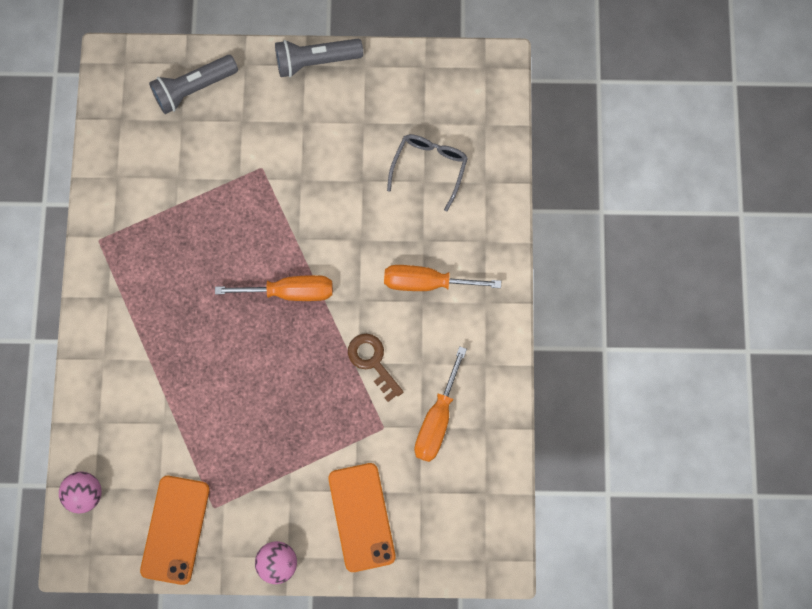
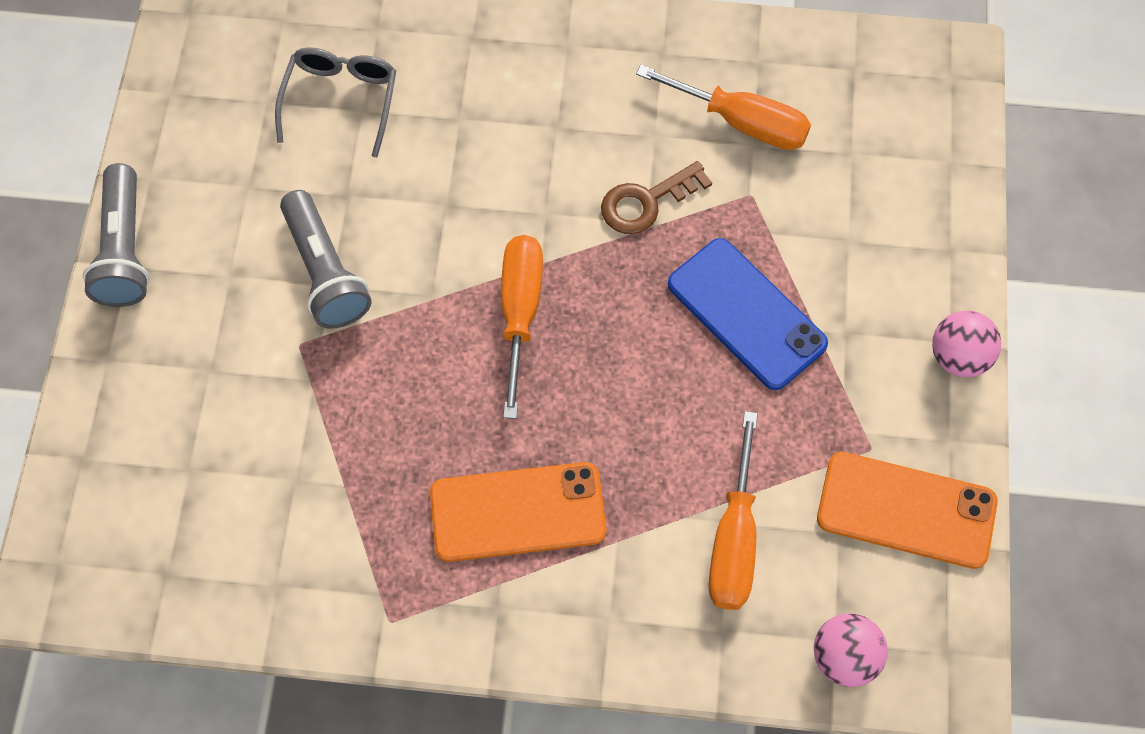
camera: 85 degrees left, 10 degrees down
(193, 89) = (133, 446): grey flashlight -> grey flashlight (326, 272)
(299, 428) = (746, 314): none -> blue phone
(361, 517) = (888, 234): orange phone -> orange phone (518, 512)
(426, 282) = (526, 119): orange screwdriver -> orange screwdriver (733, 539)
(429, 168) = (341, 100): grey glasses -> grey glasses turned 75 degrees clockwise

